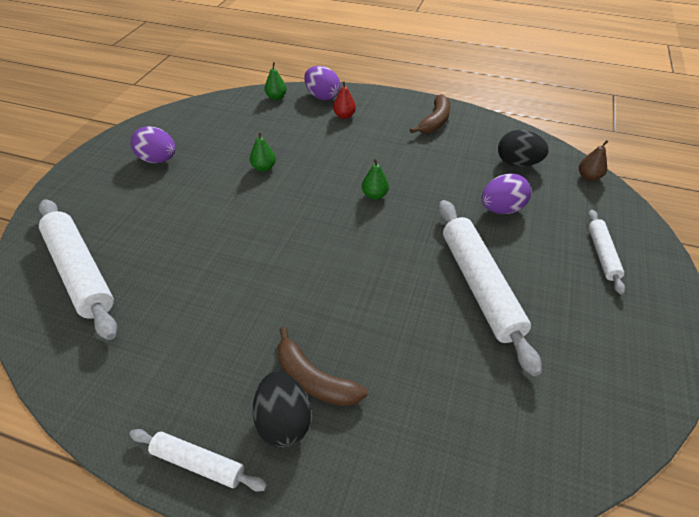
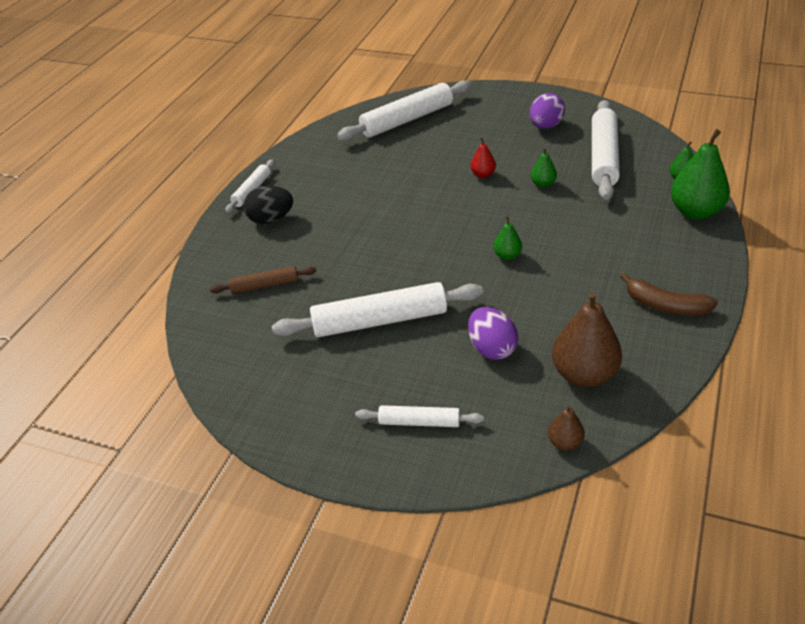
camera: 95 degrees right, 5 degrees down
(230, 130) = (603, 157): none -> white rolling pin
(314, 379) = (299, 230): brown banana -> none
(322, 96) = (695, 212): purple egg -> green pear
(344, 116) = (656, 230): red pear -> red pear (483, 174)
(432, 409) = (264, 285): none -> brown rolling pin
(517, 163) = (584, 375): black egg -> brown pear

